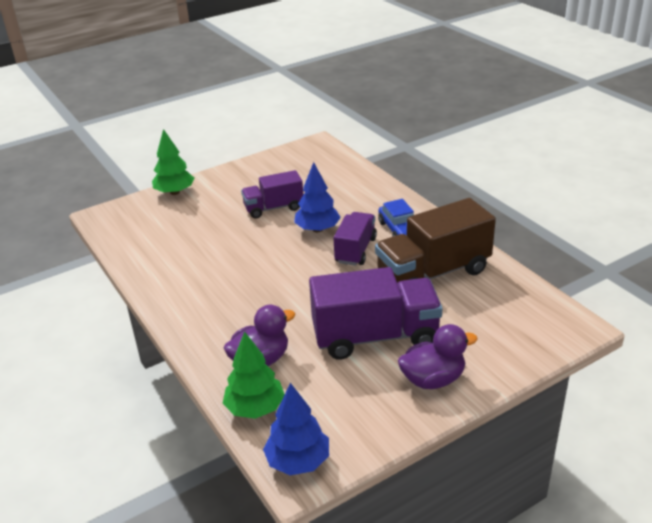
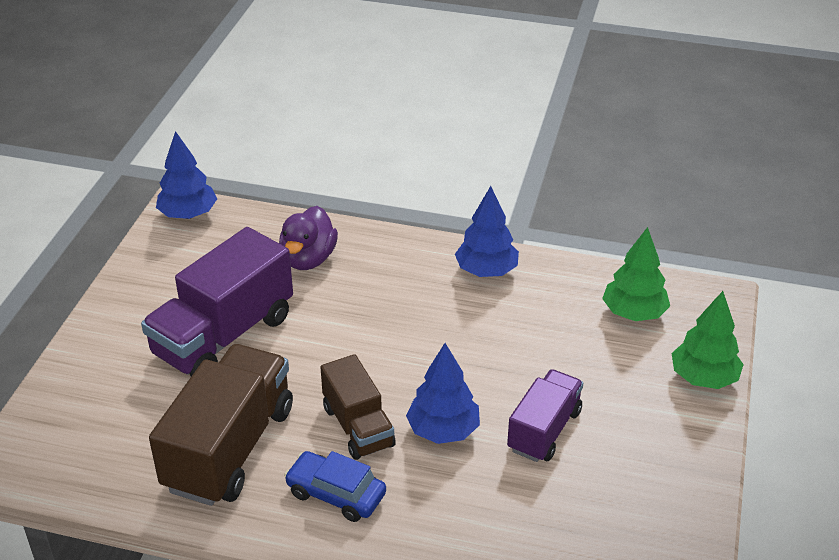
camera: 135 degrees right, 5 degrees up
(174, 289) = (486, 271): none -> blue tree
(255, 408) = (265, 226): green tree -> green tree (634, 313)
(355, 250) = (358, 427): purple truck -> brown truck
(433, 379) = (129, 326): purple duck -> none

